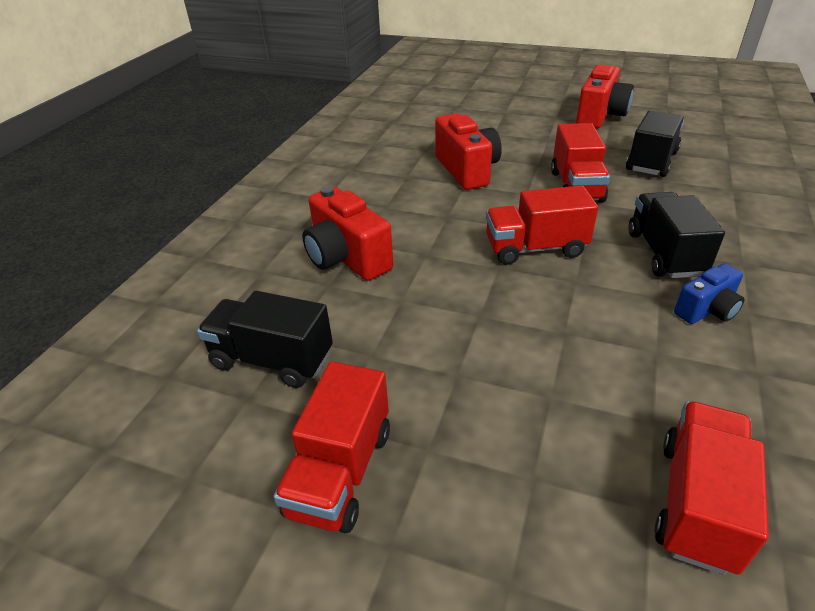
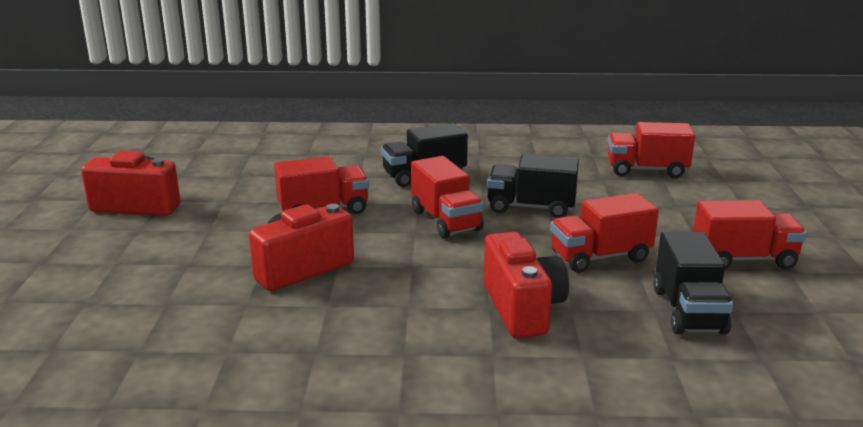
camera: 110 degrees left, 15 degrees down
(347, 258) = (522, 308): red camera -> red camera turned 45 degrees counterclockwise
(410, 334) = (600, 257): none -> red truck
(651, 161) = (260, 181): black truck -> black truck (531, 207)
(707, 310) = (486, 165): blue camera -> none

